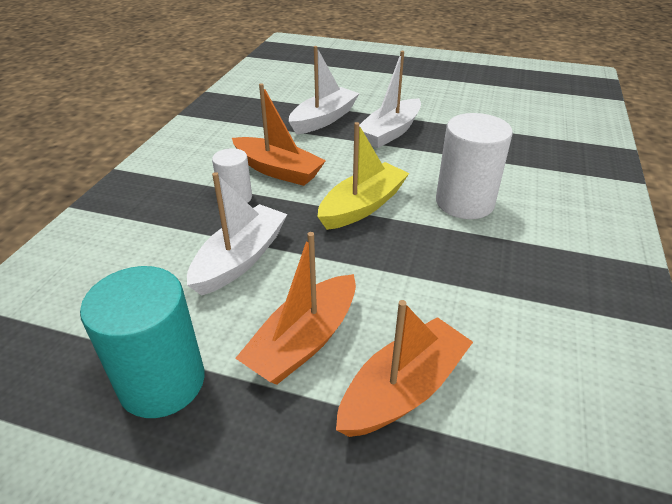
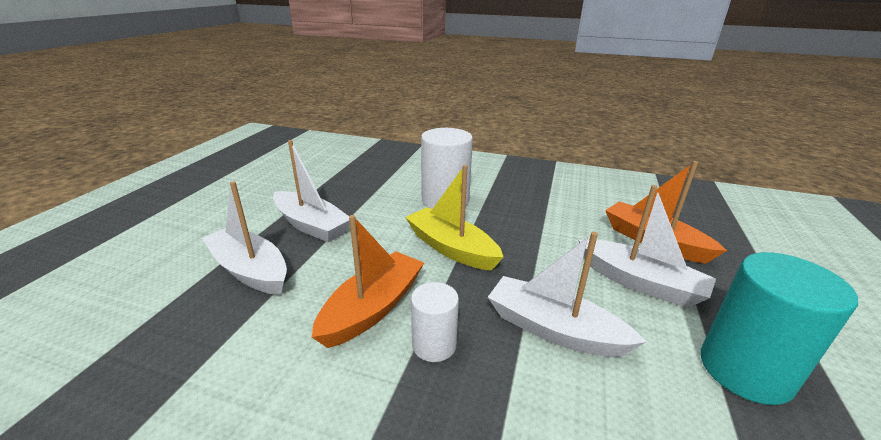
camera: 90 degrees left, 10 degrees down
(304, 341) = (640, 283): orange boat -> white boat

